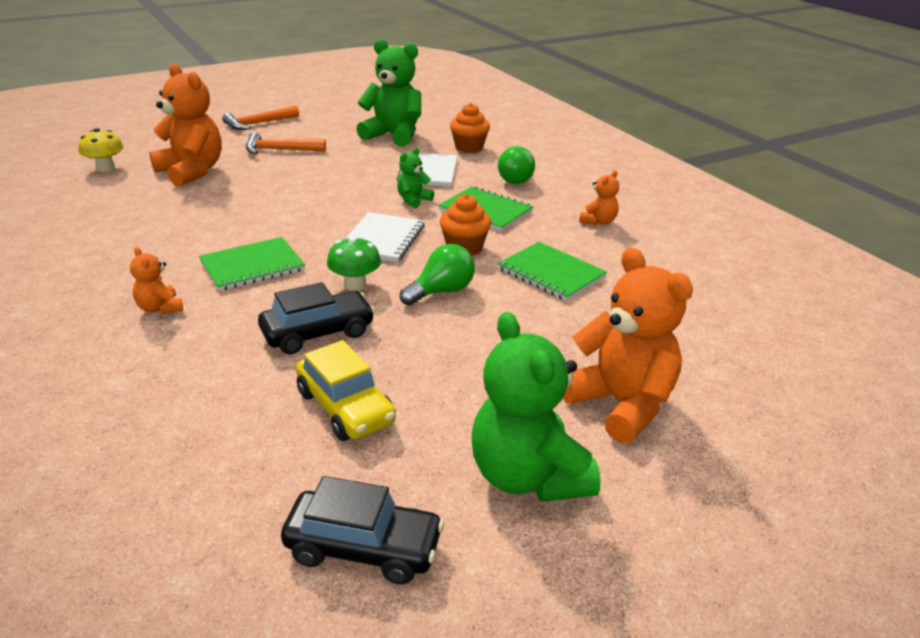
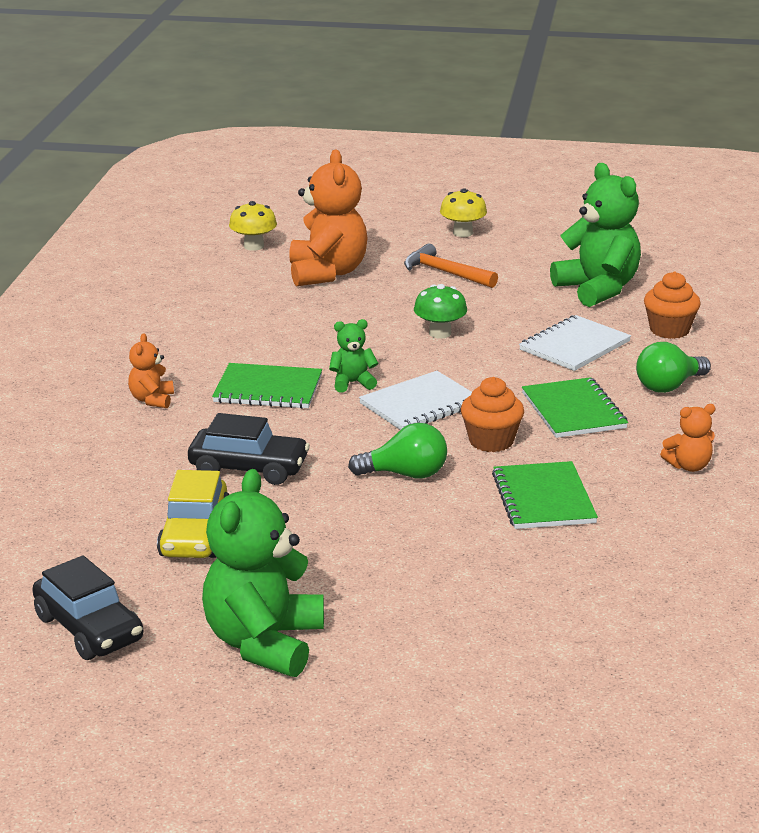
camera: 40 degrees right, 5 degrees down
(258, 124) = (462, 233): orange hammer -> yellow mushroom
(355, 285) = (335, 439): green mushroom -> green mushroom (440, 333)
(413, 200) = (510, 373): green teddy bear -> green teddy bear (352, 383)
(621, 404) = (424, 632): orange teddy bear -> none

